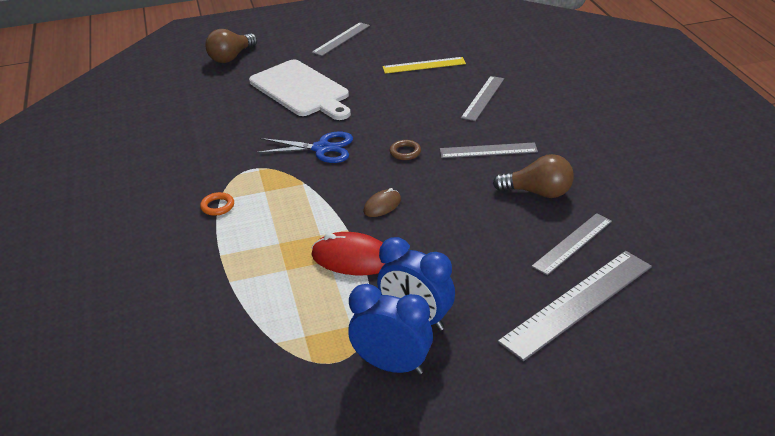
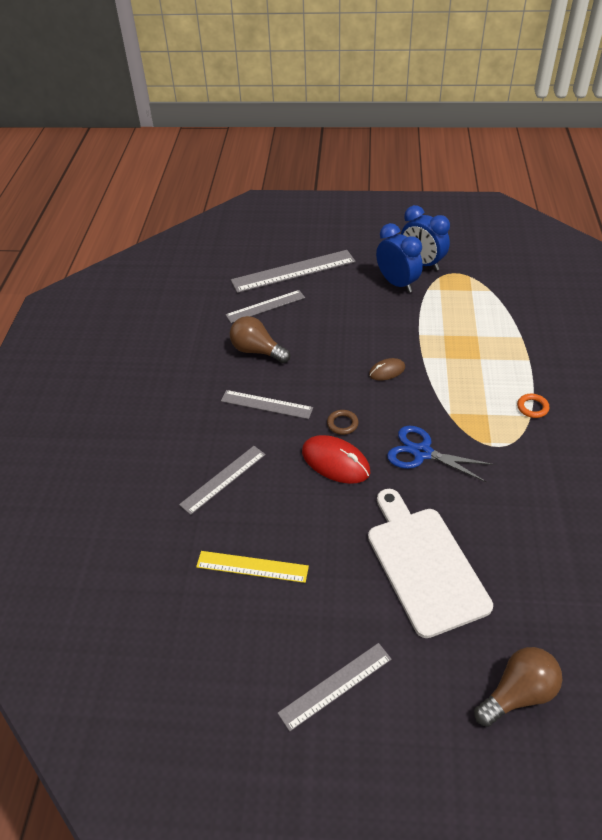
camera: 160 degrees left, 10 degrees up
(352, 258) = (425, 332): red mouse -> red mouse (335, 462)

